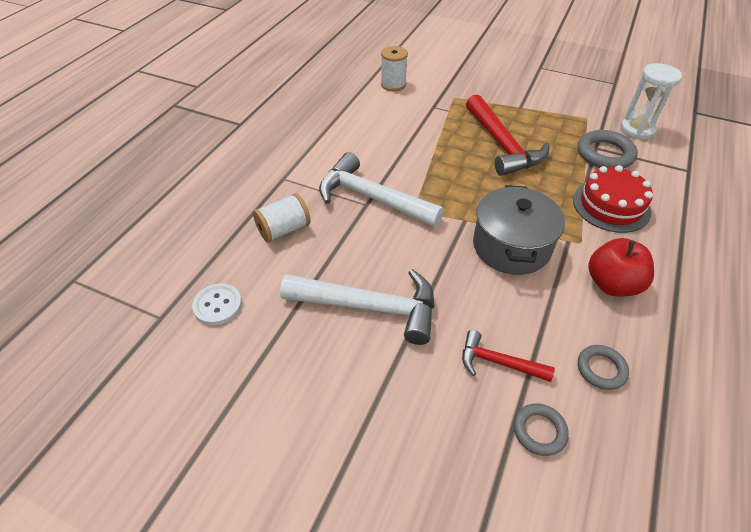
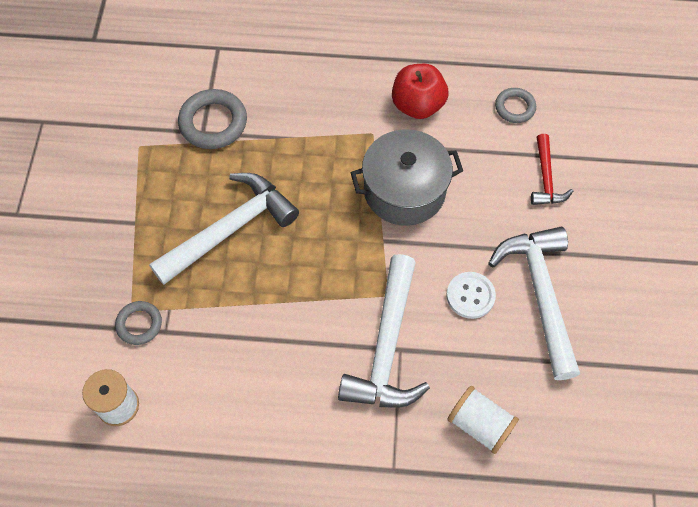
camera: 110 degrees left, 15 degrees up
(218, 305) = (610, 440): white button -> white button (470, 296)
(502, 145) = (230, 229): red hammer -> white hammer
(539, 431) = (591, 142): grey ring -> grey ring (139, 324)
(611, 206) = (305, 112): red cake -> none
(637, 130) = (151, 94): white hourglass -> none

